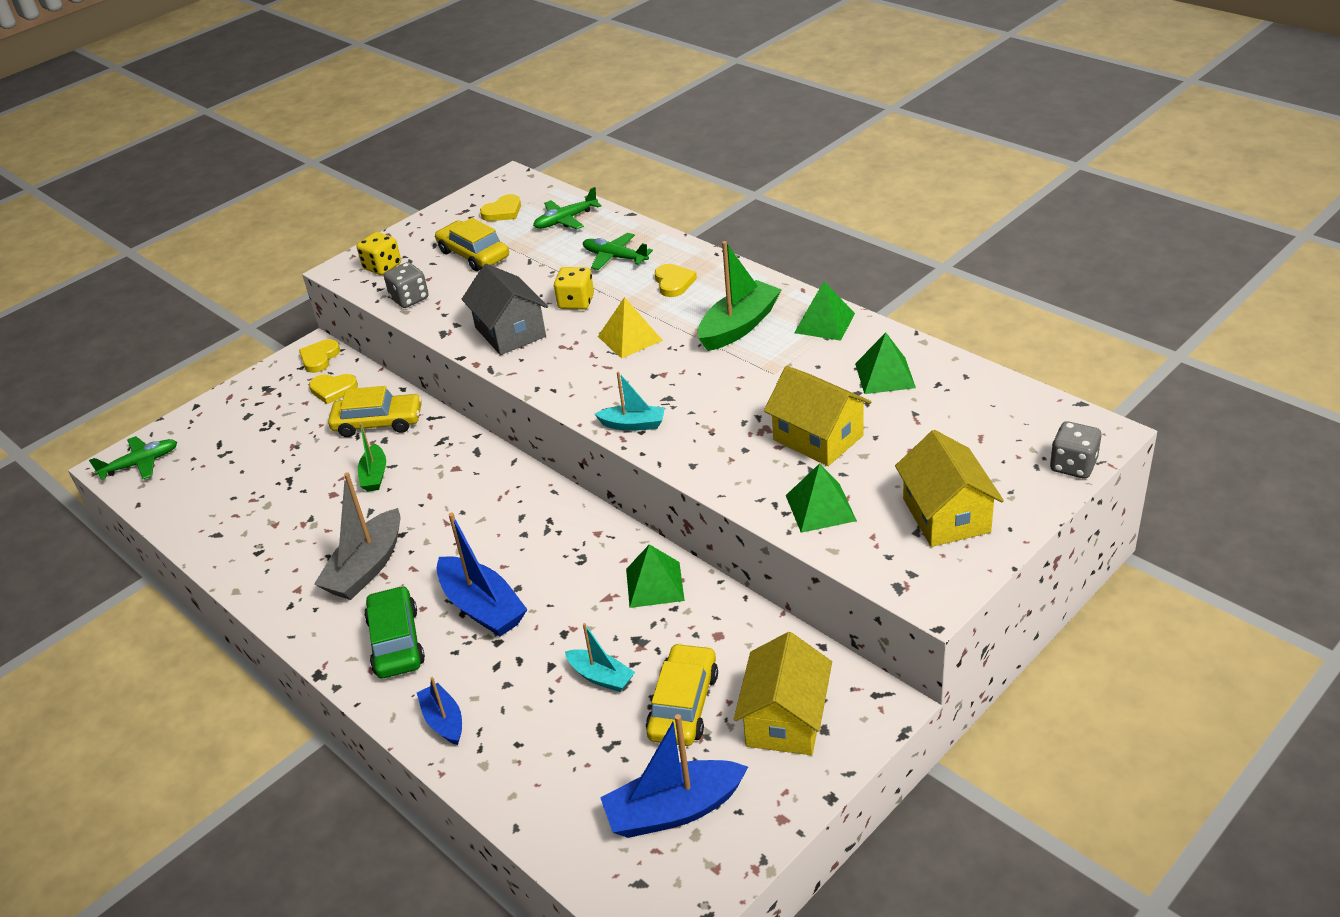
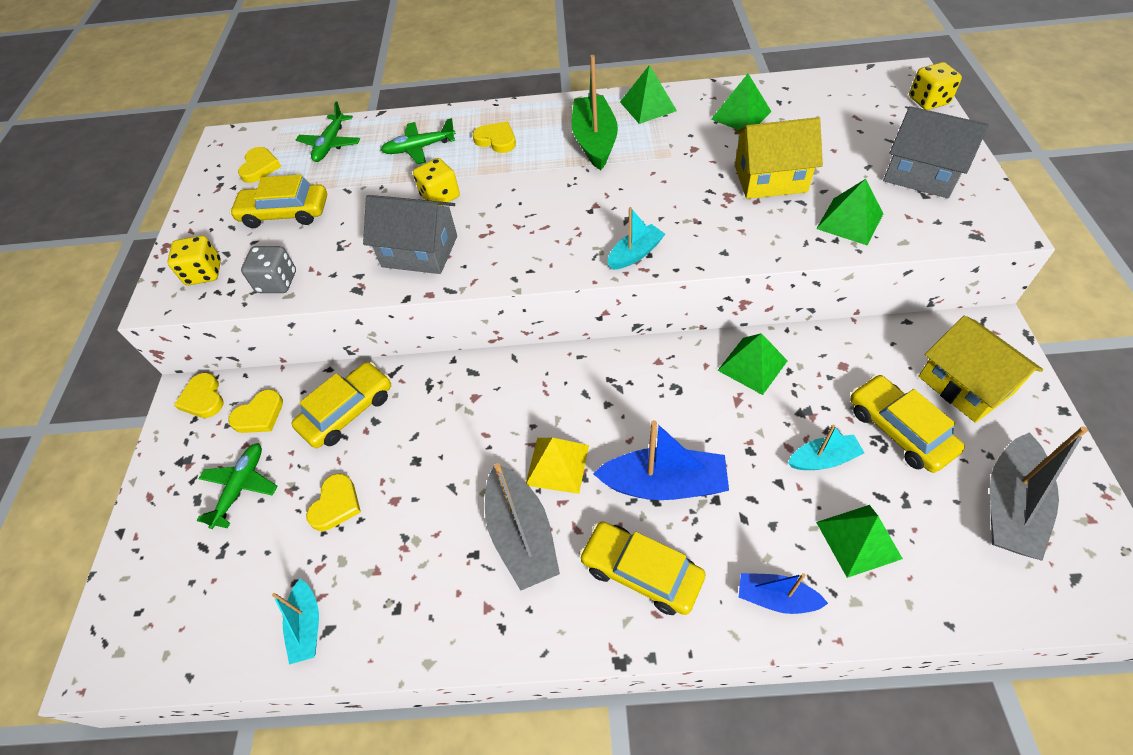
camera: 45 degrees left, 15 degrees up
(140, 464) = (131, 636): green plane -> green plane (240, 488)
(211, 524) = (307, 626): none -> turquoise boat
(303, 472) = (336, 504): none -> yellow heart
(374, 475) = (411, 455): green boat -> none
(396, 642) = (641, 572): green car -> yellow car
(542, 737) = (858, 540): none -> green pyramid
(629, 338) = (528, 196): yellow pyramid -> yellow pyramid (557, 465)
(674, 810) = (1010, 506): blue boat -> grey boat
(946, 515) = (921, 174): yellow house -> grey house
(1073, 465) = (928, 101): grey dice -> yellow dice

